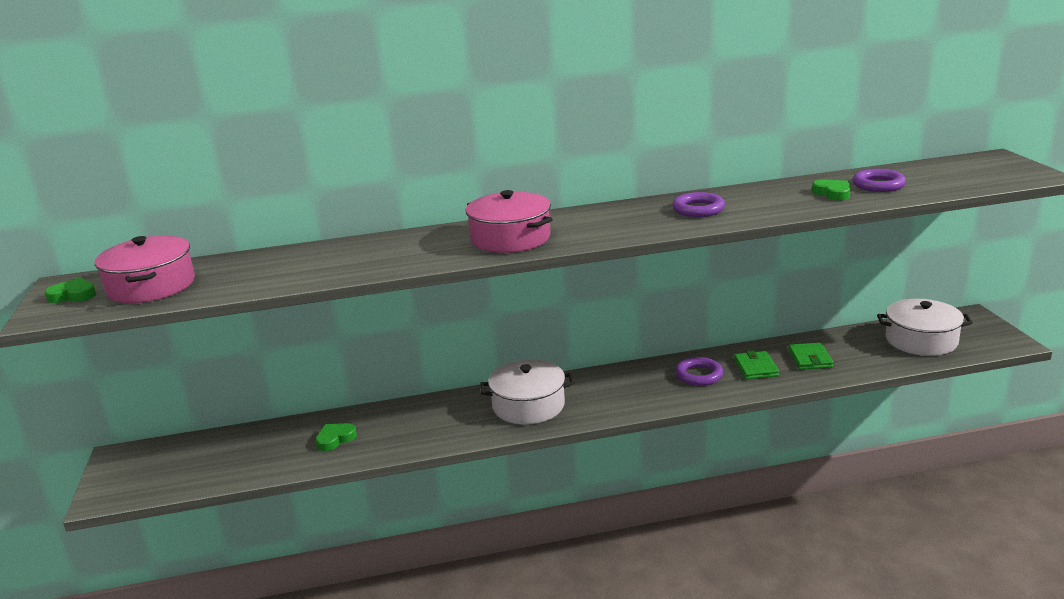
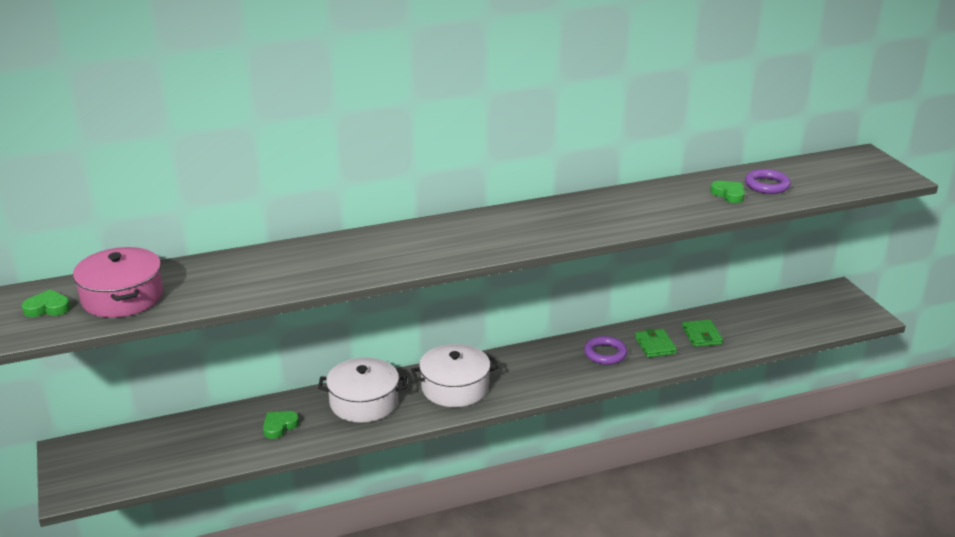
camera: 10 degrees left, 5 degrees up
(510, 238) = (450, 243): pink pot -> none
(698, 209) = (613, 211): purple ring -> none
(921, 340) = (796, 315): white pot -> white pot (364, 402)

